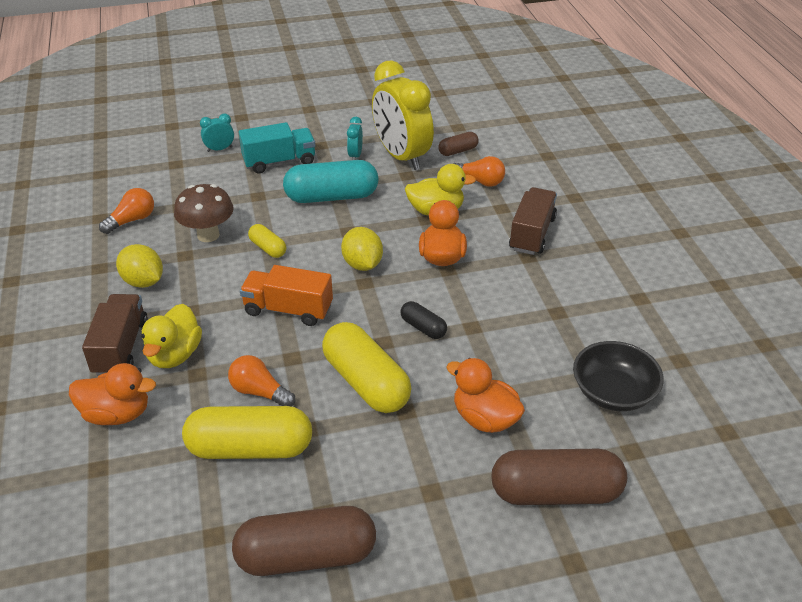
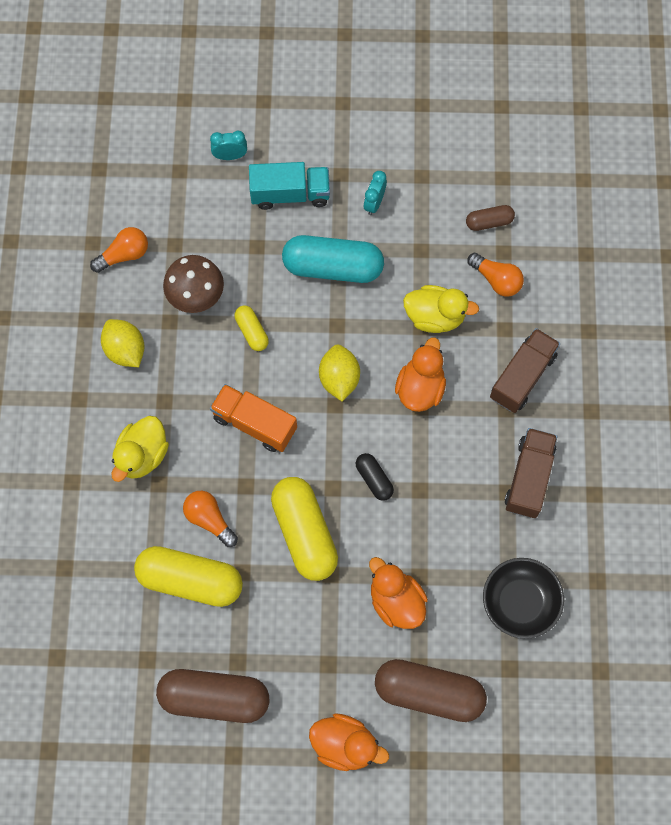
camera: 15 degrees right, 30 degrees up
(117, 414) = (85, 513): orange duck -> orange duck (345, 744)
(121, 348) = (96, 434): brown truck -> brown truck (528, 478)
(401, 156) = (424, 217): yellow clock -> none

